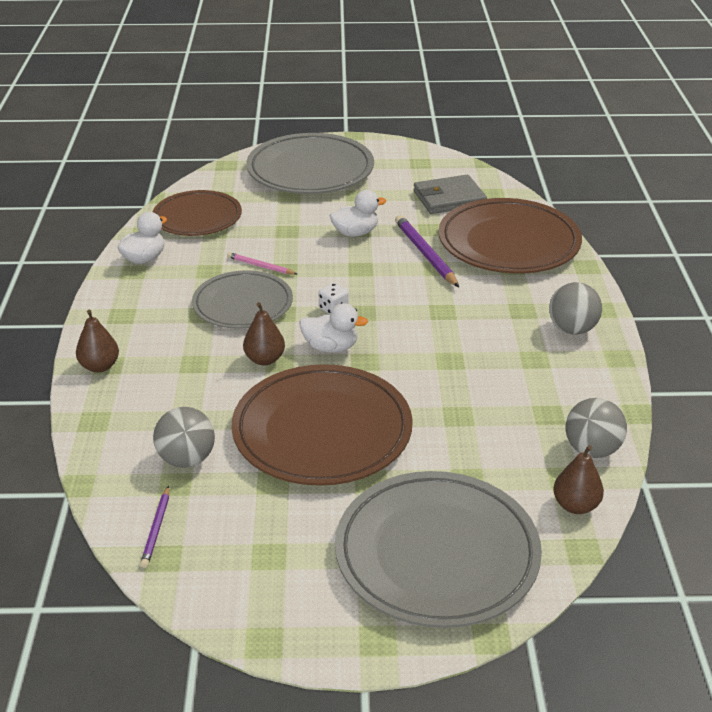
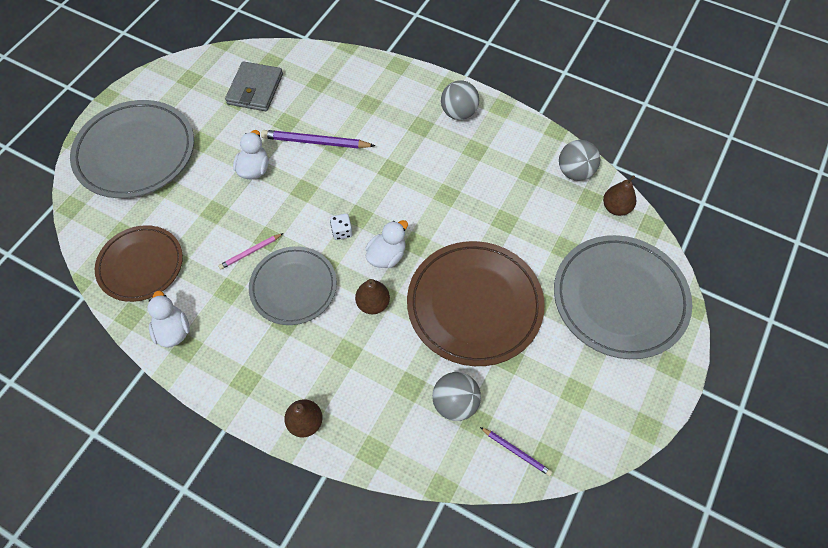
camera: 60 degrees left, 25 degrees up
(508, 243) = (339, 88): brown plate -> none

